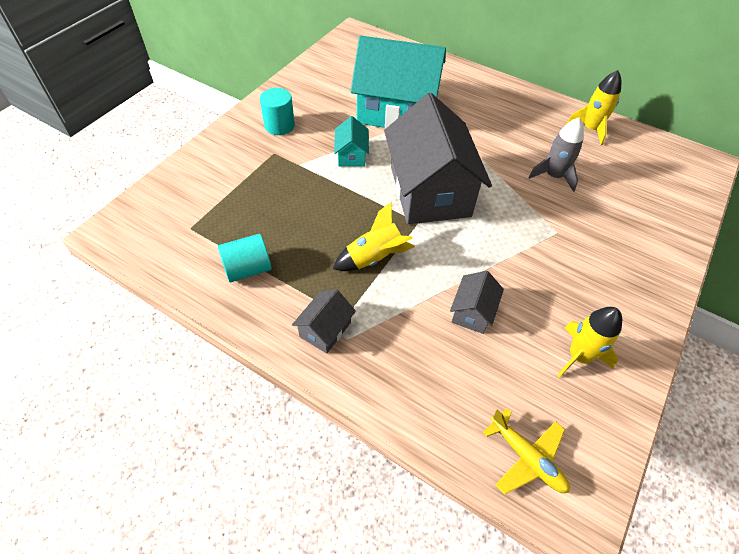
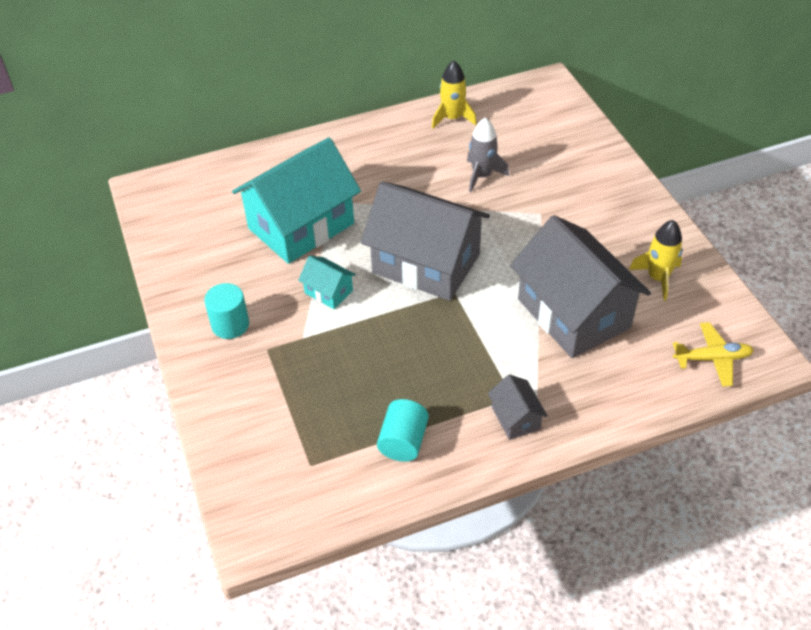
camera: 50 degrees left, 5 degrees down
(374, 258) = (467, 344): yellow rocket -> none
(472, 312) = (573, 313): grey house -> grey house, size x2.33

